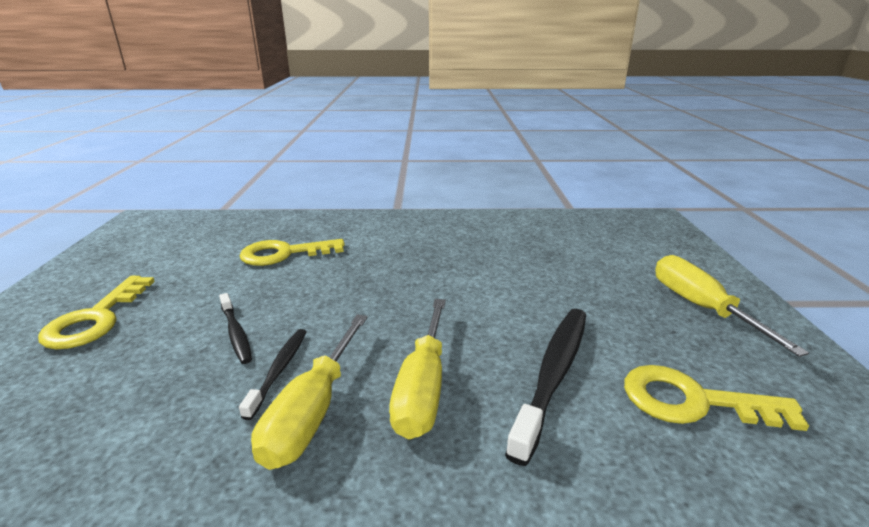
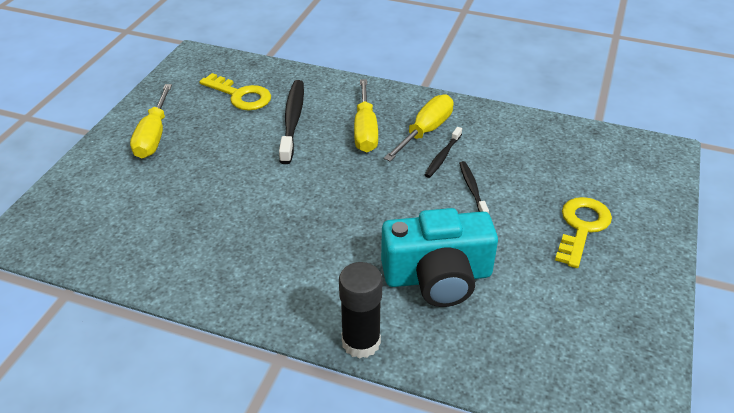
camera: 160 degrees left, 15 degrees up
(284, 254) = (438, 277): yellow key -> turquoise camera
(342, 217) = (361, 342): none -> black glue stick
(423, 387) = (365, 130): yellow screwdriver -> yellow screwdriver turned 150 degrees clockwise
(553, 374) = (292, 120): black toothbrush -> black toothbrush turned 135 degrees clockwise

